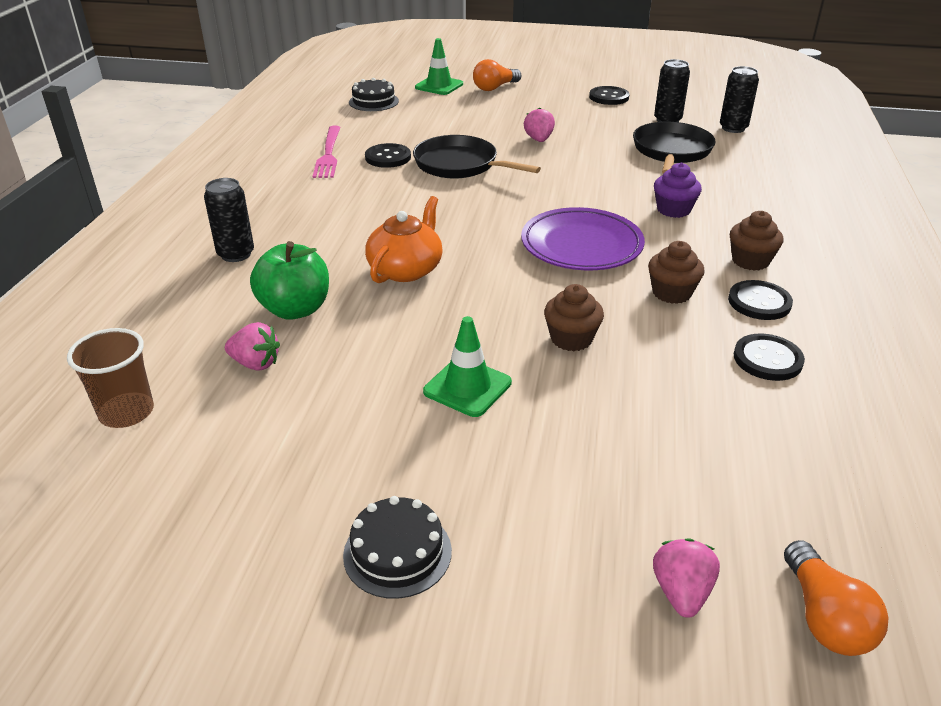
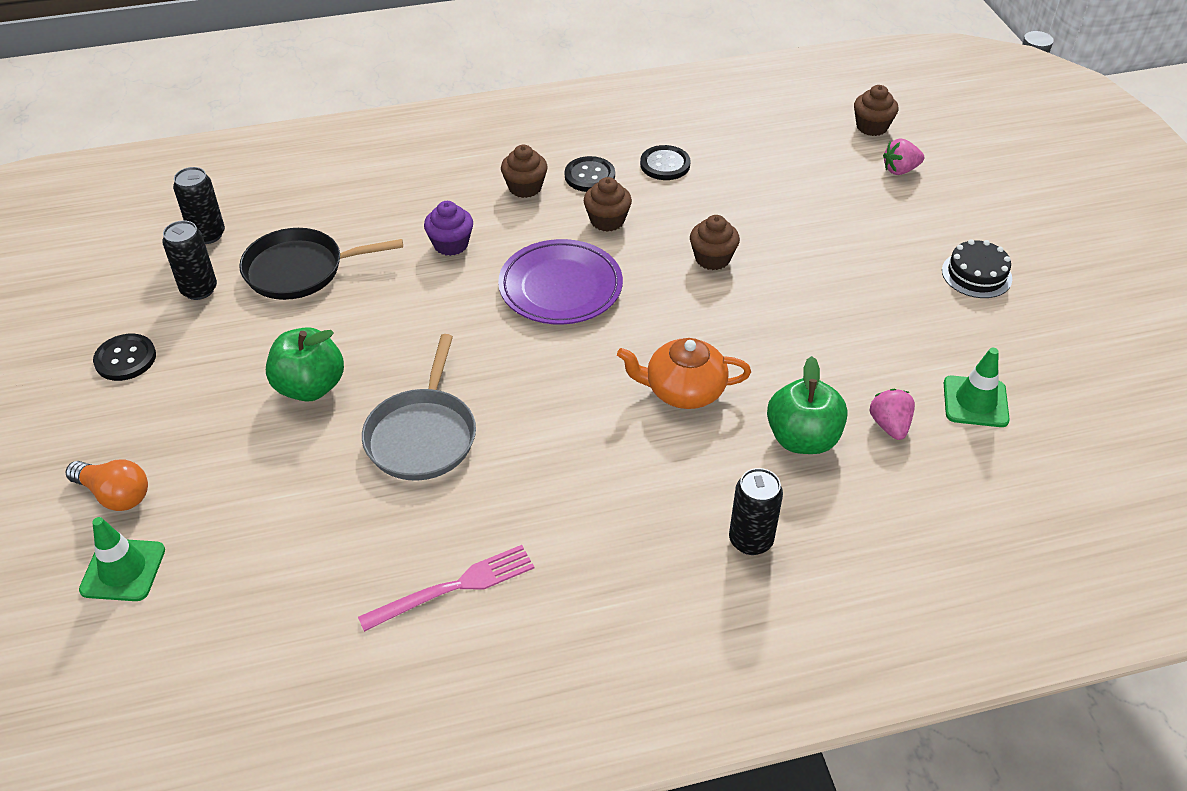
camera: 115 degrees left, 10 degrees up
(126, 412) = (1006, 472): brown cup -> none
(373, 101) = (225, 629): black cake -> none
(388, 157) = (433, 516): black button -> none
(459, 165) = (422, 436): black pan -> grey pan
(467, 387) = (813, 294): green traffic cone -> green traffic cone (975, 402)
(538, 140) = (310, 387): pink strawberry -> green apple
(824, 617) = (872, 127): orange light bulb -> brown cupcake

